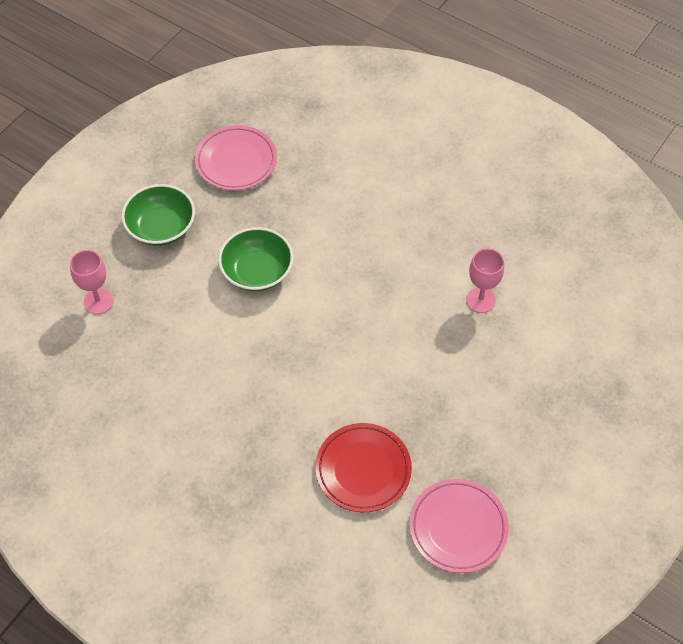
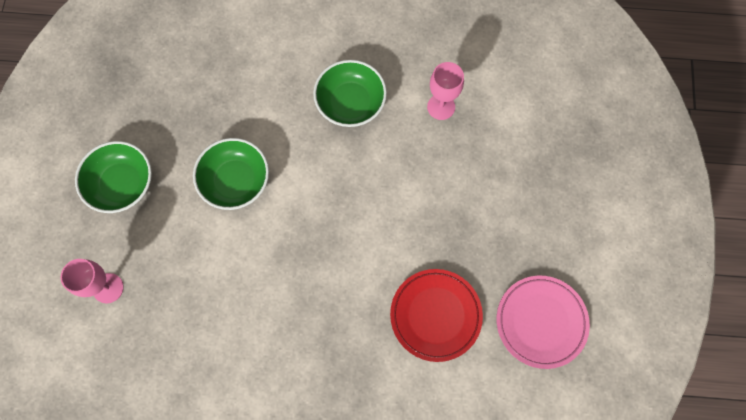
camera: 30 degrees left, 15 degrees up
(236, 161) = (152, 84): pink plate -> none
(399, 257) = (350, 103): none -> green bowl

